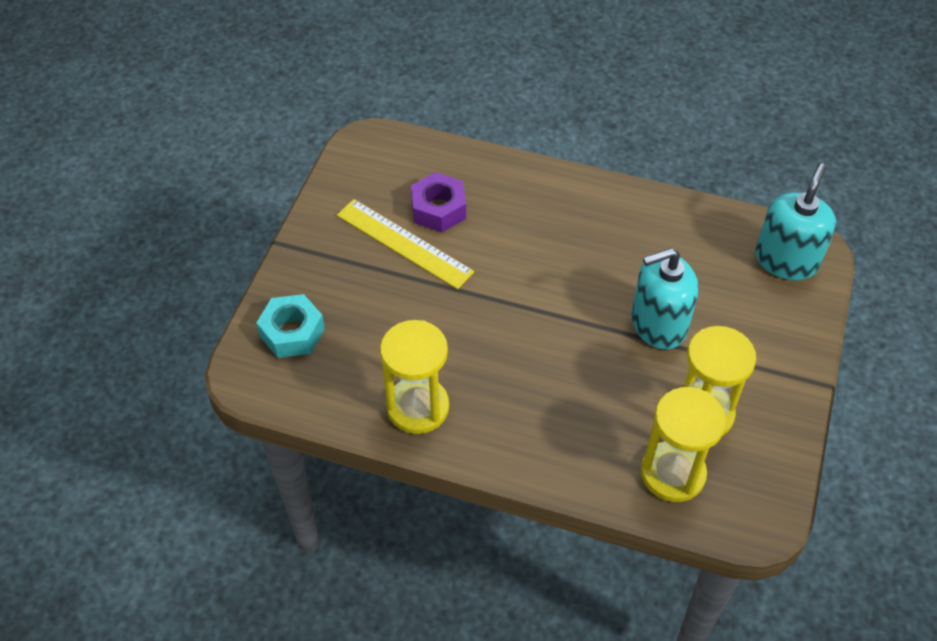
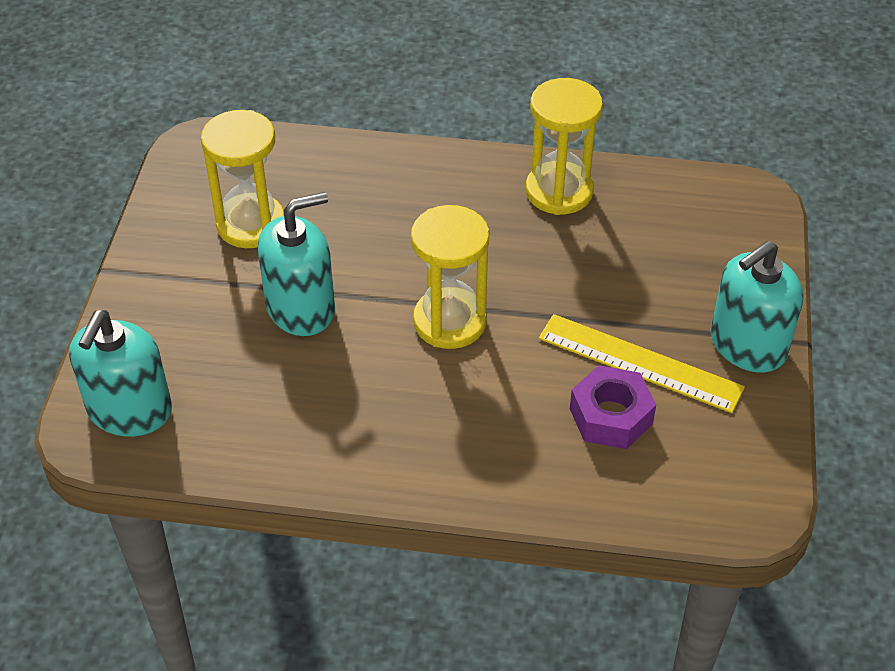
camera: 170 degrees right, 5 degrees down
(292, 333) = (728, 243): turquoise nut -> none
(319, 245) = (747, 345): none -> turquoise soap dispenser
(672, 473) = (283, 169): yellow hourglass -> yellow hourglass (450, 321)

